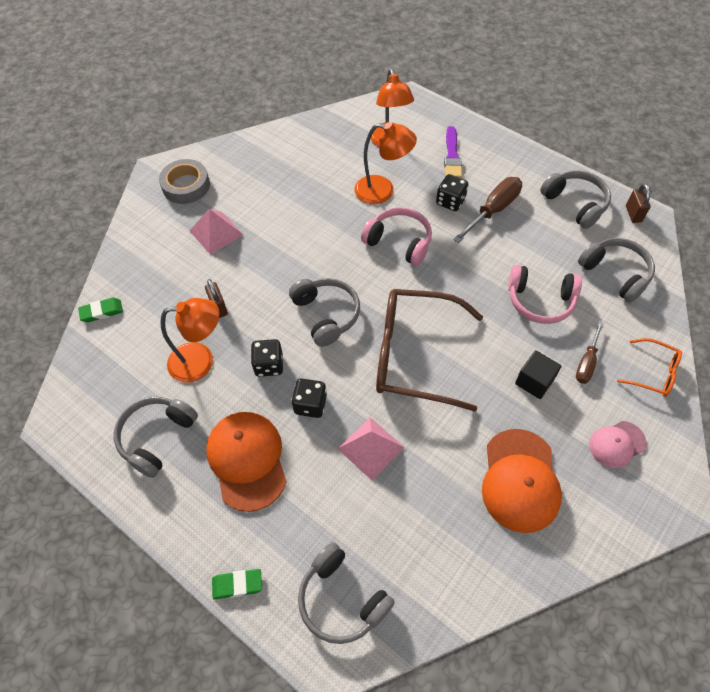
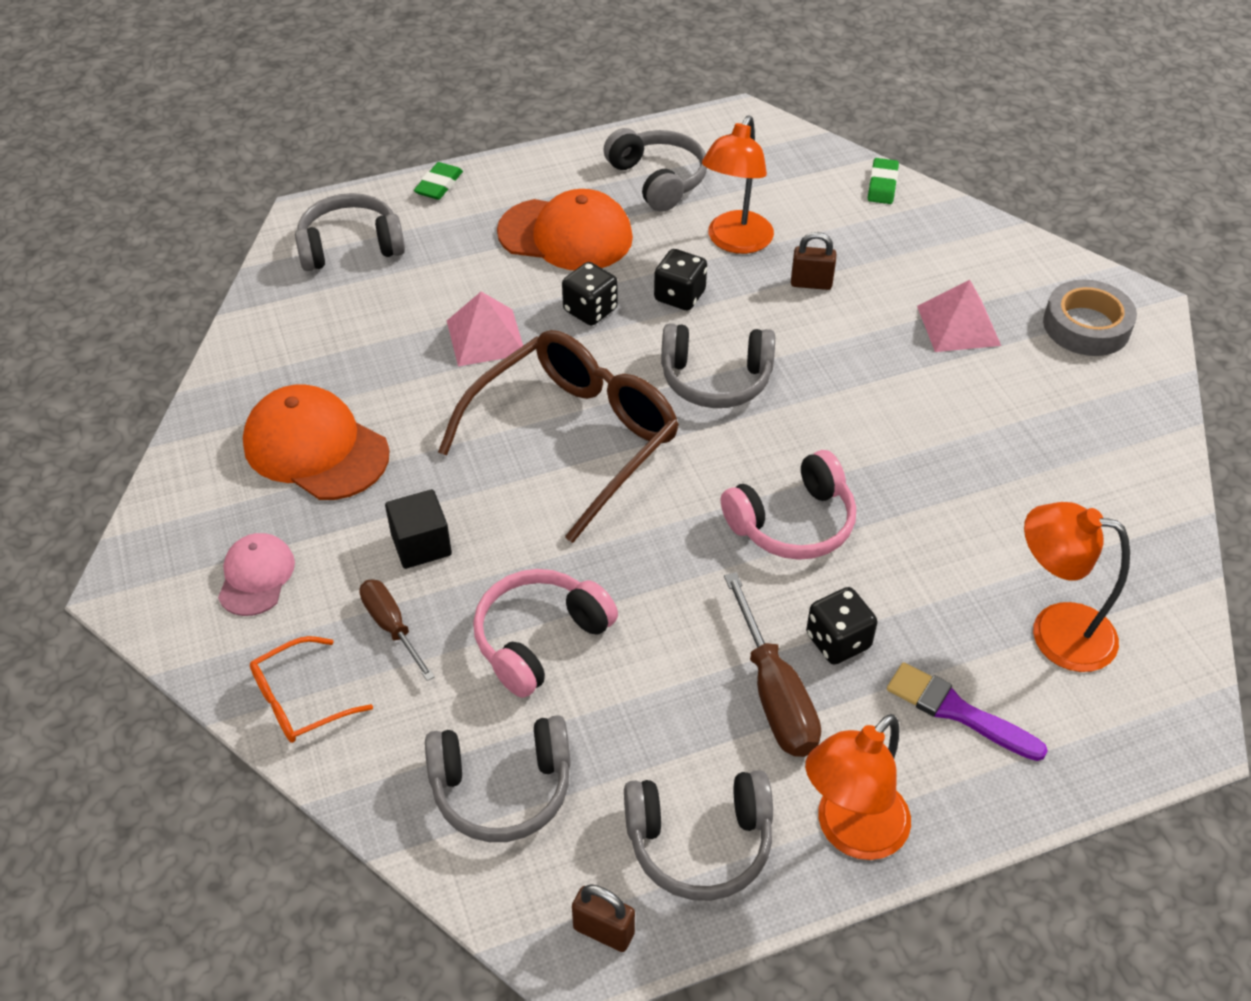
camera: 120 degrees right, 10 degrees down
(382, 191) = (925, 557): orange lamp -> orange lamp (850, 832)

